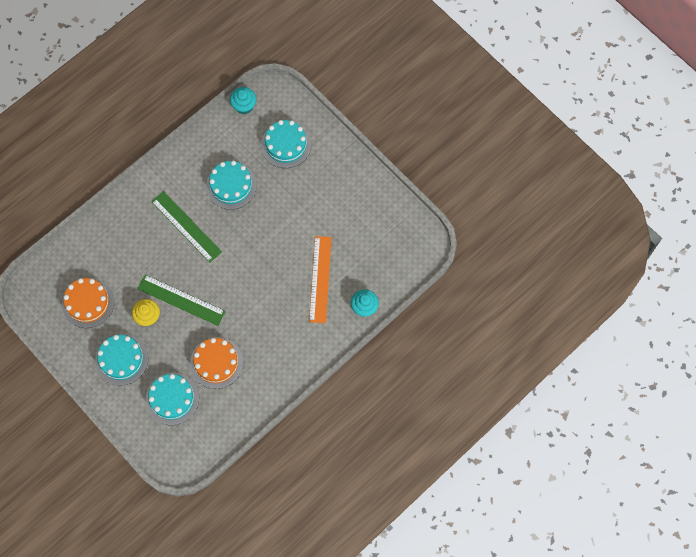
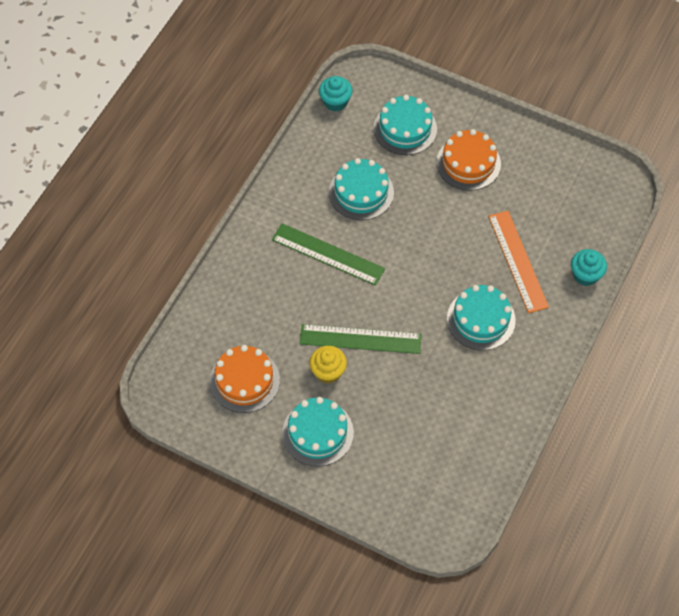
camera: 20 degrees left, 10 degrees down
(172, 398) = (403, 458): turquoise cake -> turquoise cake (481, 319)
(216, 363) = (438, 397): orange cake -> orange cake (468, 163)

